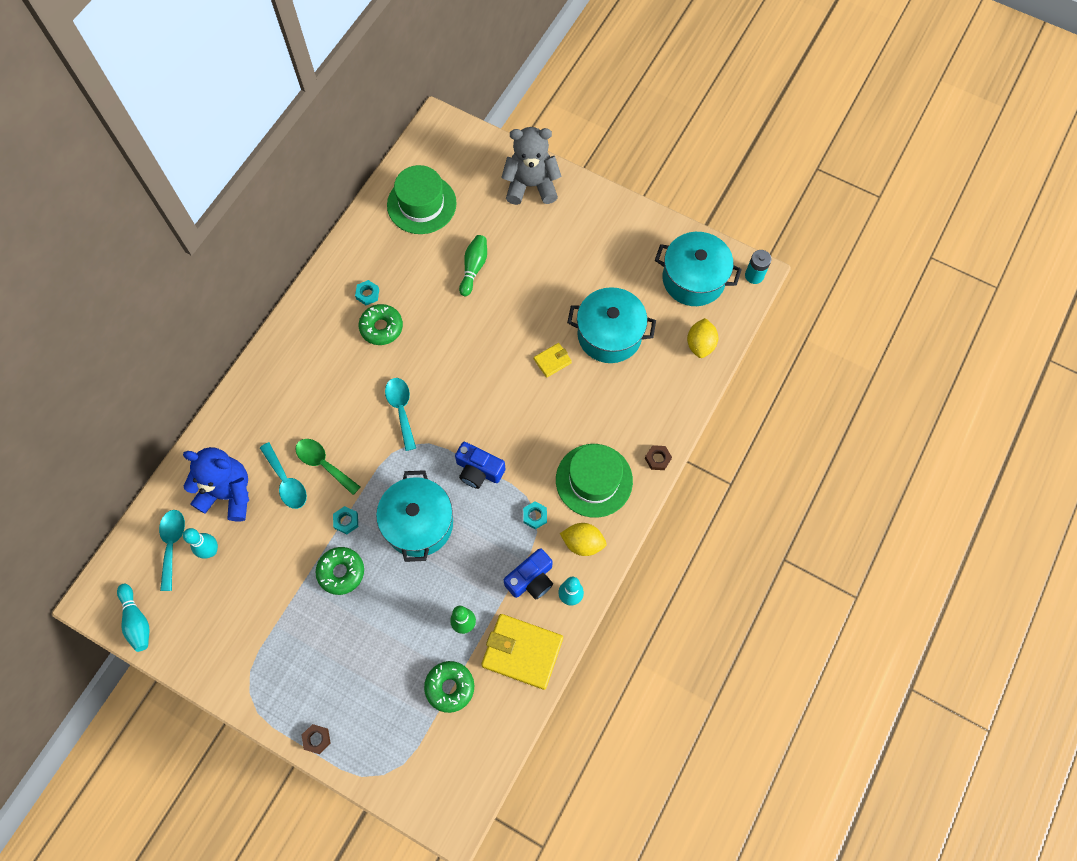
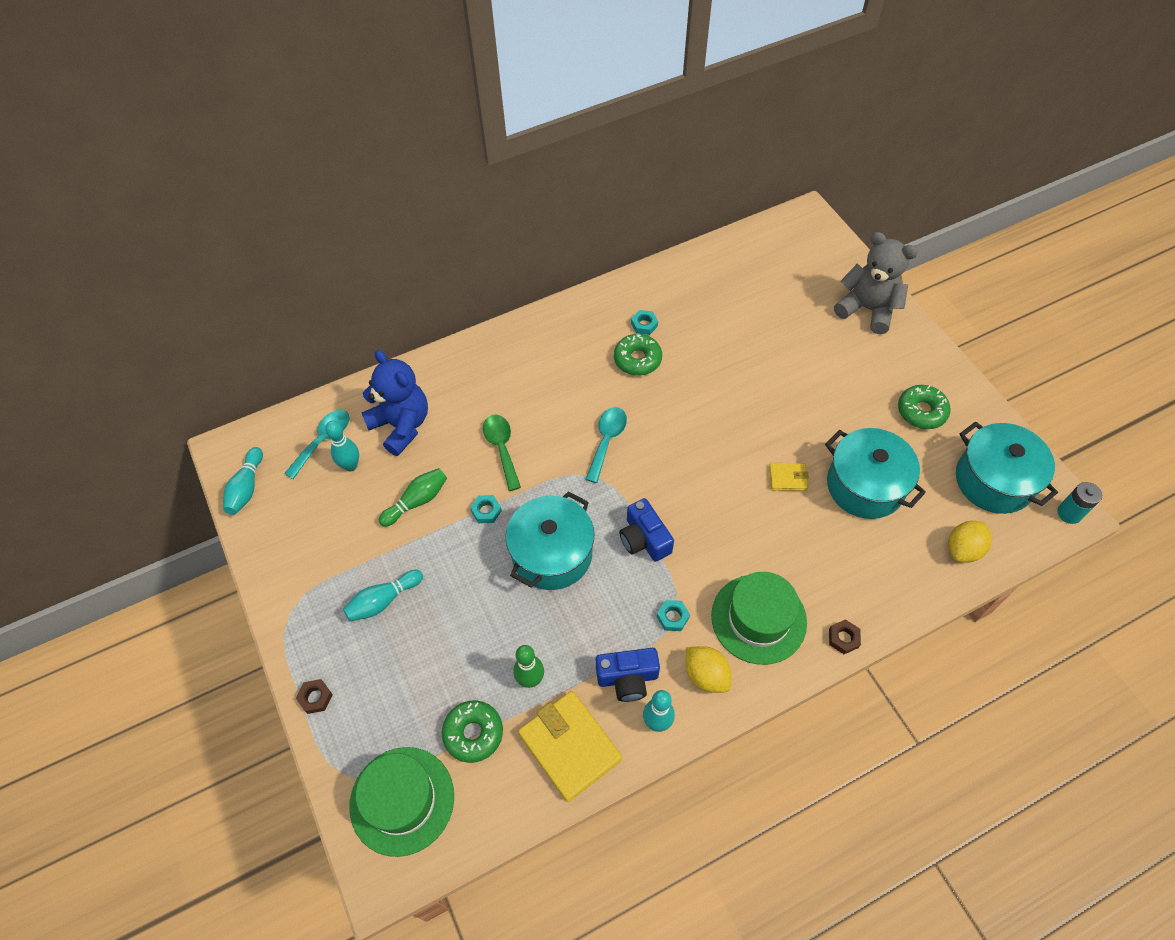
camera: 35 degrees right, 10 degrees down
(286, 482) = (458, 444): turquoise spoon -> none
(316, 637) = (383, 601): none -> turquoise bowling pin
(341, 572) = (449, 555): green donut -> green donut (921, 411)
(421, 204) = (747, 274): green hat -> green hat (402, 800)
(474, 268) = (762, 353): green bowling pin -> green bowling pin (417, 501)

